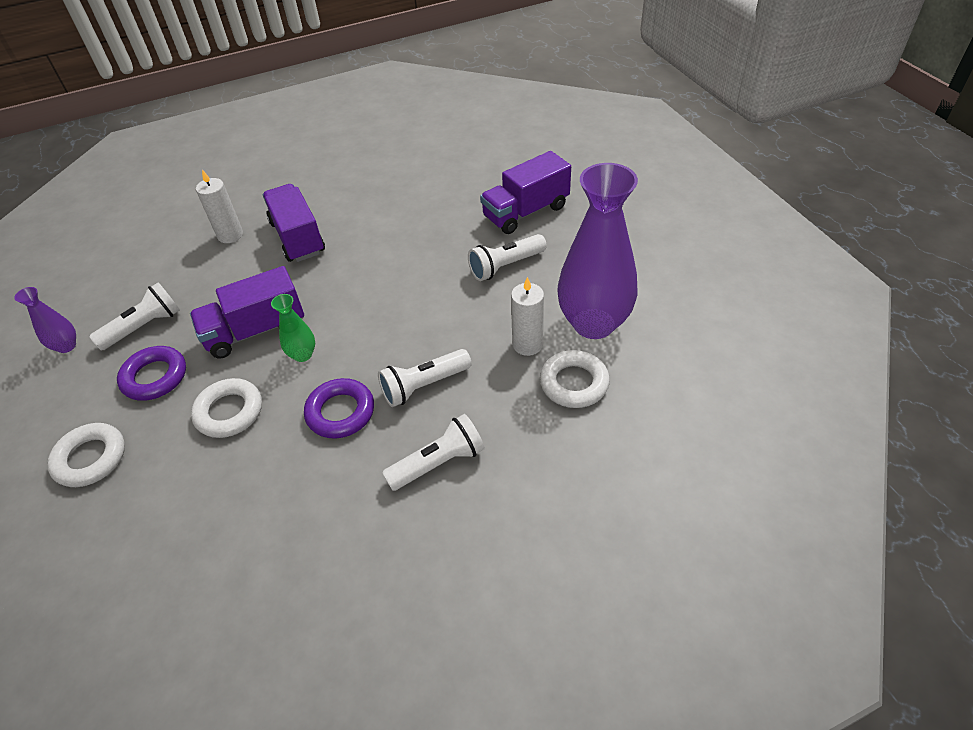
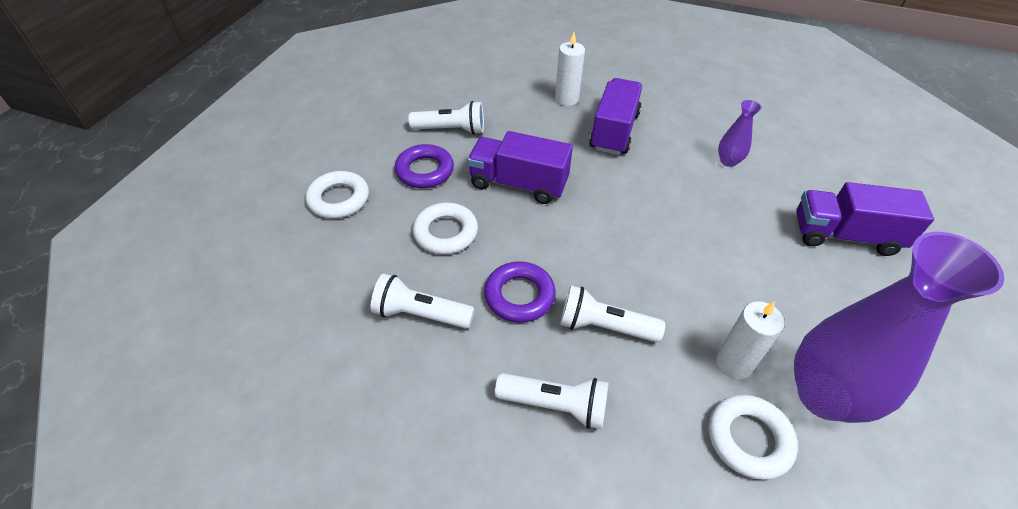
camera: 40 degrees right, 0 degrees up
(66, 346) = (396, 112): purple vase -> purple vase (728, 161)
(303, 355) = (534, 227): green vase -> none
(505, 266) = (777, 273): white flashlight -> white flashlight (420, 314)

